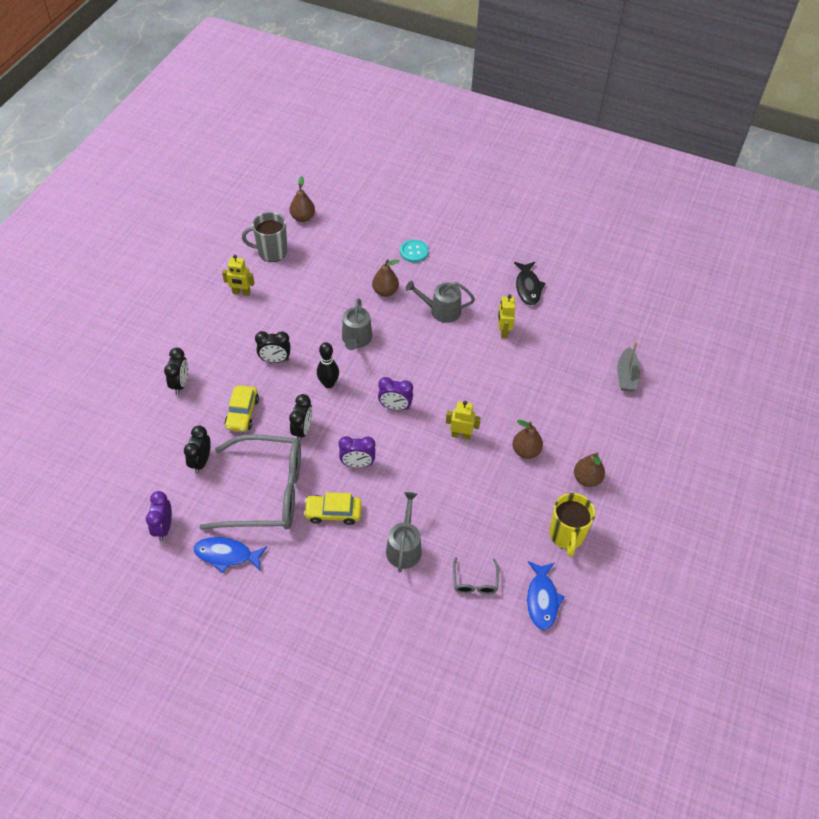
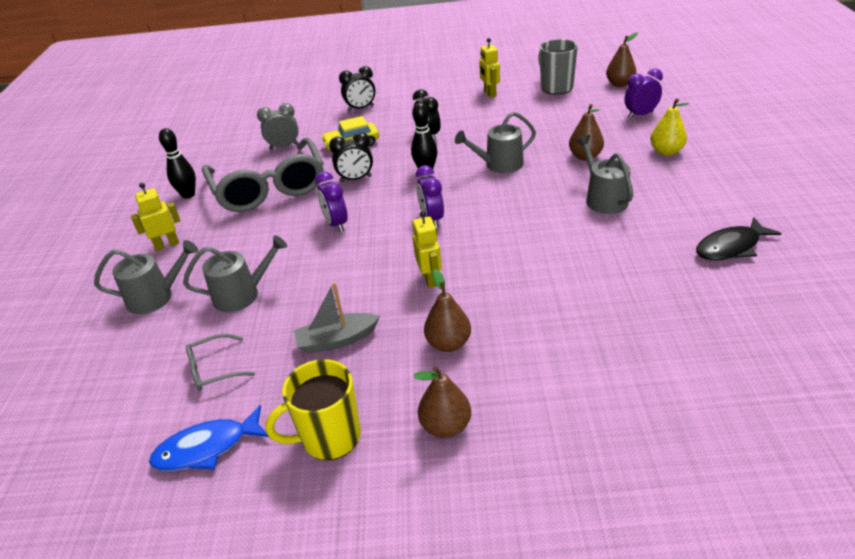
camera: 70 degrees right, 15 degrees down
(164, 527) = (205, 157): purple clock -> purple clock (640, 115)
(201, 462) = (284, 147): black clock -> grey clock
(227, 555) = (188, 195): blue fish -> black bowling pin
(333, 512) = (265, 232): yellow car -> none
(368, 605) = (156, 297): none -> grey watering can
(414, 252) = (666, 151): turquoise button -> yellow pear
(503, 331) = (629, 254): yellow robot -> yellow robot (167, 245)
(626, 376) = (690, 405): grey boat -> grey boat (337, 340)

